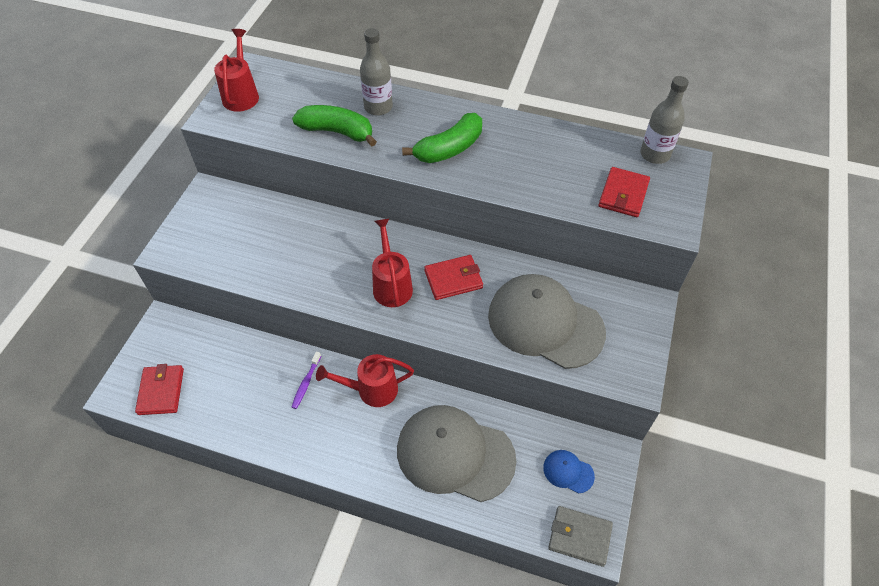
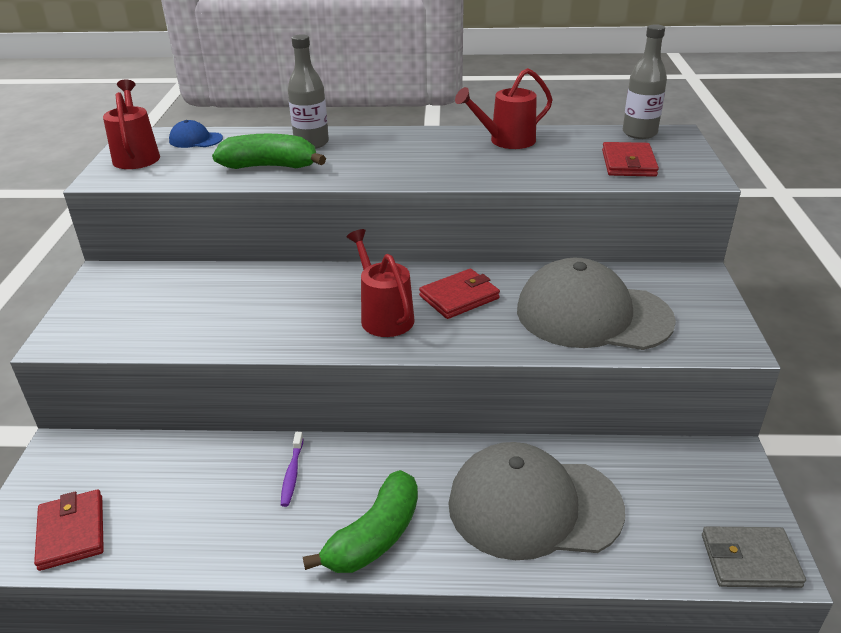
camera: 15 degrees left, 20 degrees down
(371, 390) = (387, 461): red watering can -> red watering can (506, 141)
(449, 148) = (412, 160): green banana -> green banana (375, 536)
(568, 472) = (690, 490): blue cap -> blue cap (195, 140)

